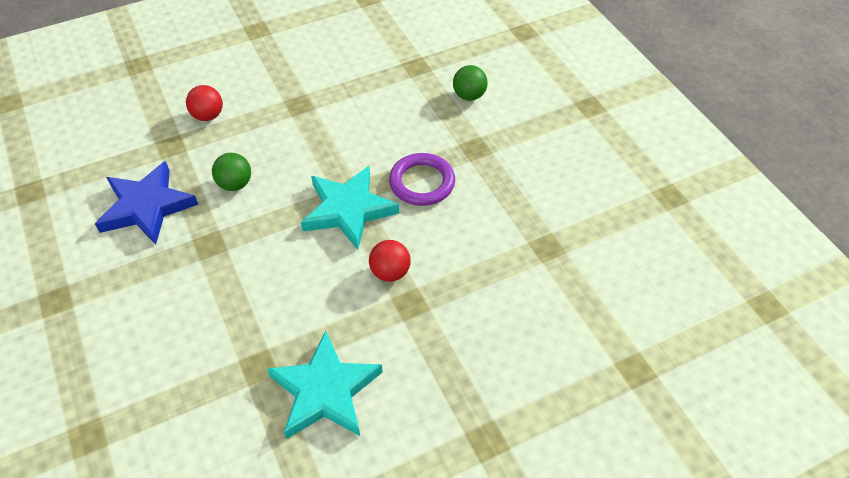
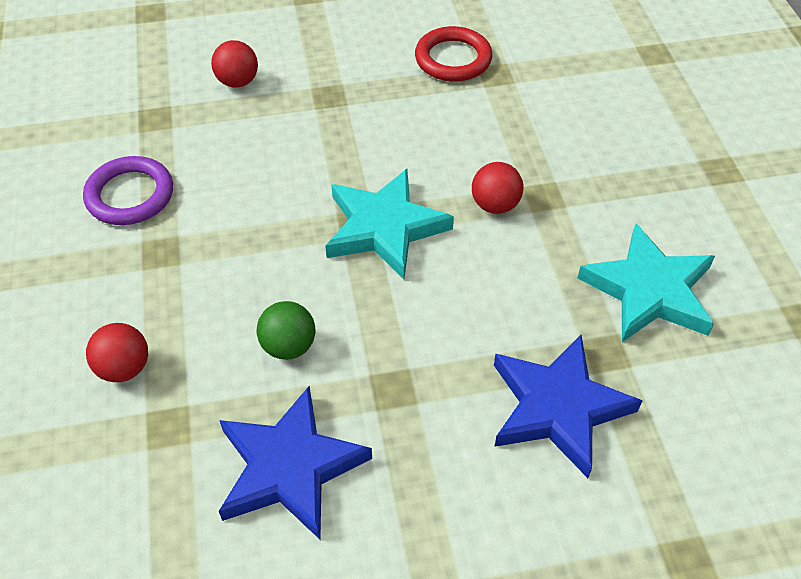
camera: 75 degrees left, 0 degrees up
(204, 341) = (558, 407): none -> blue star
(422, 182) = (365, 152): purple ring -> purple ring (130, 195)
(469, 95) = (238, 82): green ball -> red ball
(553, 214) = (453, 59): none -> red ring

